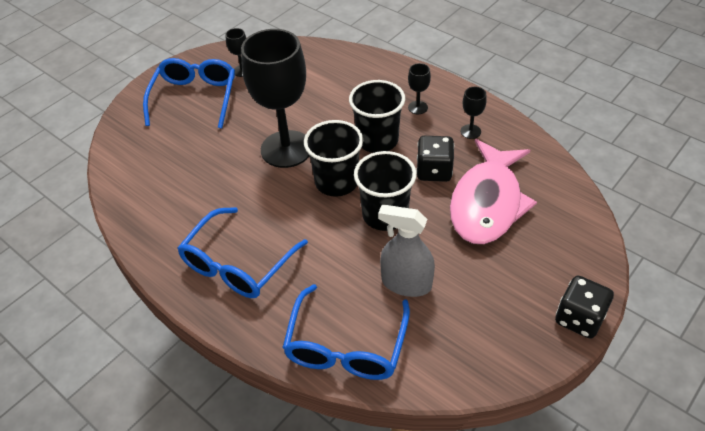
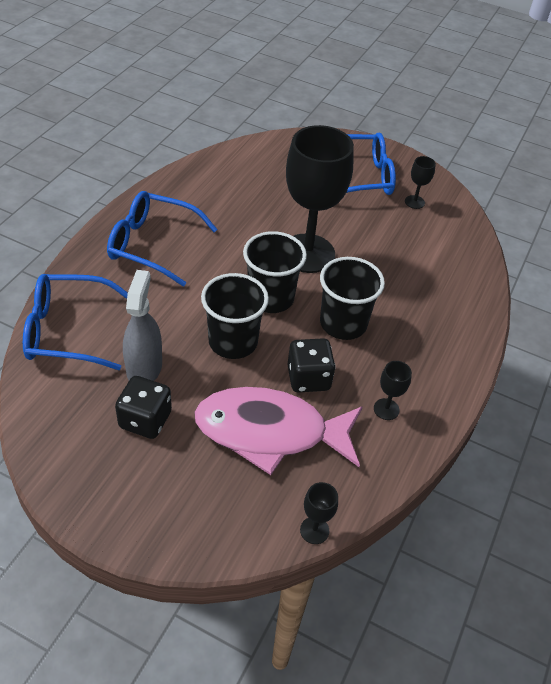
camera: 70 degrees right, 0 degrees up
(418, 107) = (411, 354): black goblet -> black goblet (314, 530)
(579, 318) = (112, 526): black dice -> black dice (145, 420)

